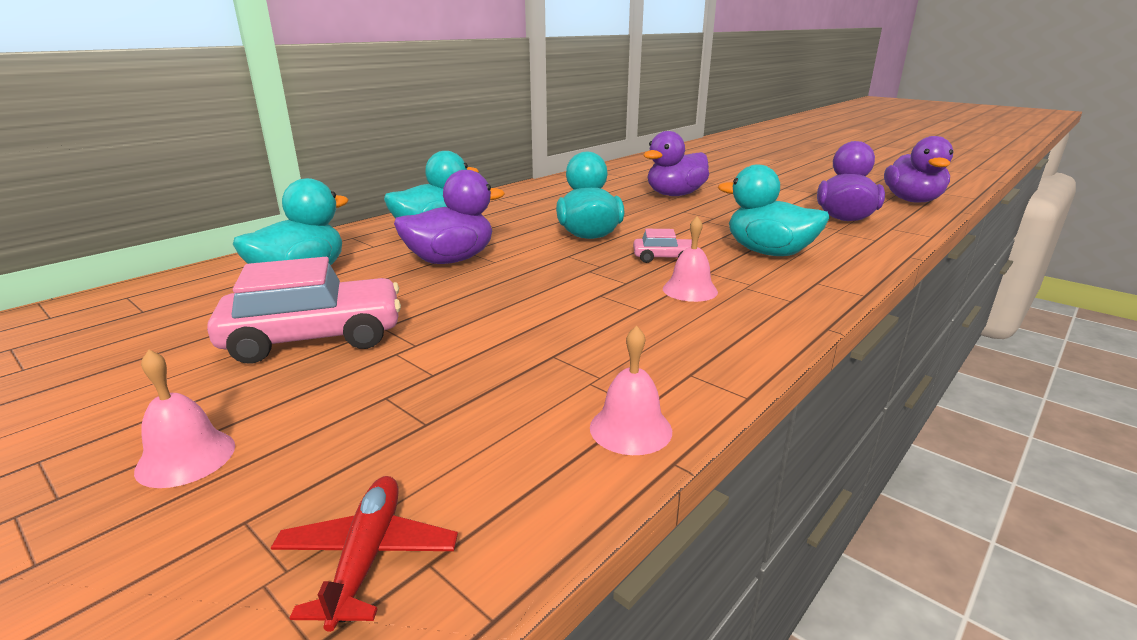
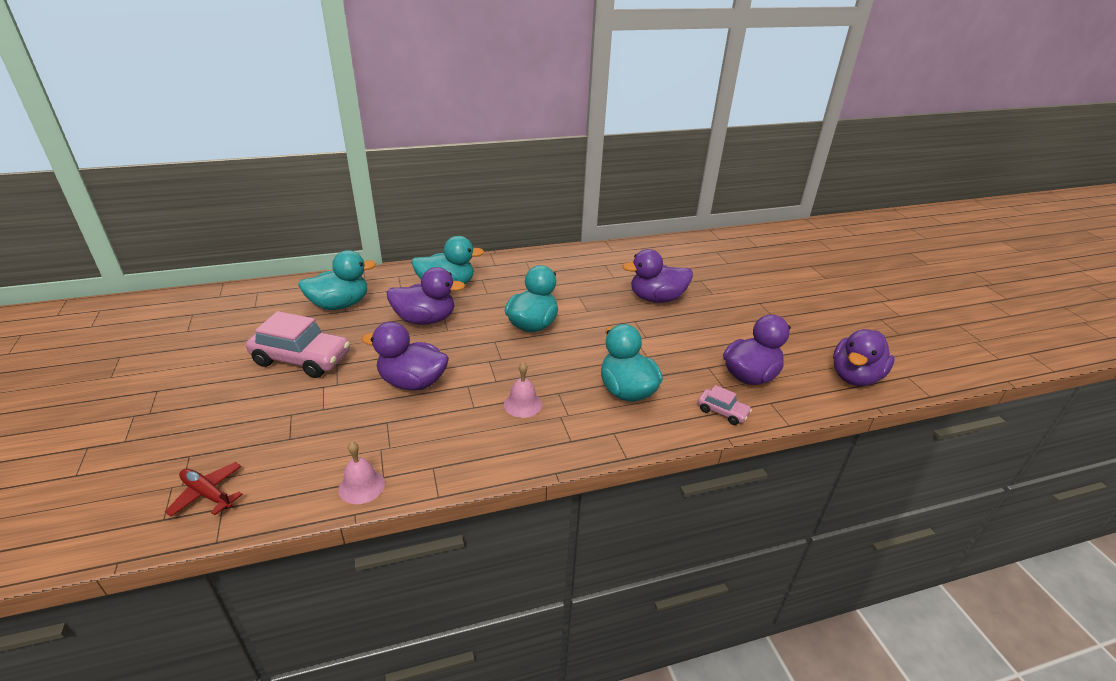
camera: 30 degrees right, 10 degrees up
(186, 457) = (197, 413): pink bell -> none
(367, 557) = (207, 494): red plane -> red plane turned 90 degrees counterclockwise
(525, 311) = (412, 382): none -> purple duck
(664, 258) = (549, 367): pink car -> pink car (722, 412)

